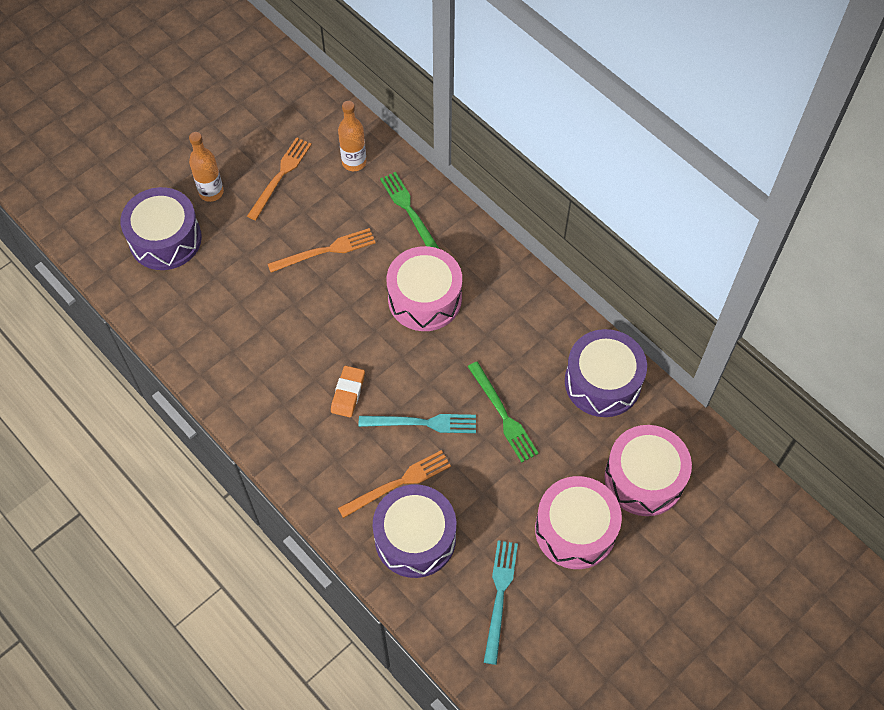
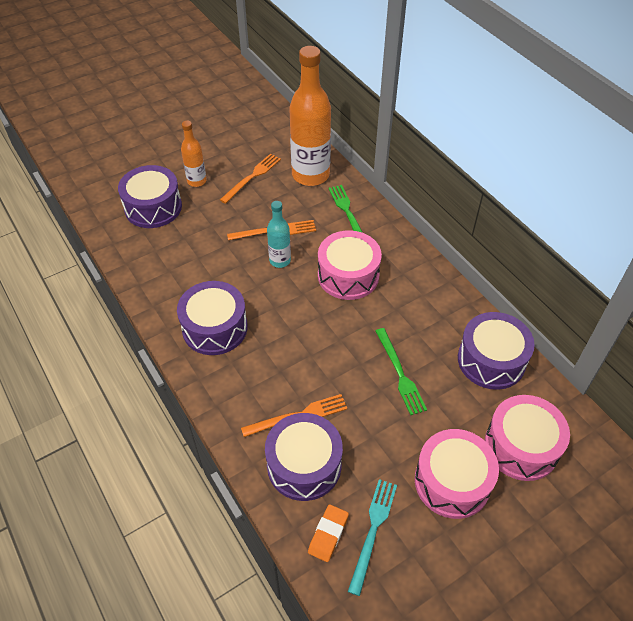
camera: 10 degrees right, 10 degrees down
(281, 391) = (215, 328): none -> purple drum
(339, 291) = (280, 260): none -> turquoise bottle
(348, 393) = (270, 337): orange eraser -> orange eraser (328, 534)
(354, 162) = (310, 175): orange bottle -> orange bottle, size x1.96
(422, 423) = (328, 370): turquoise fork -> none

